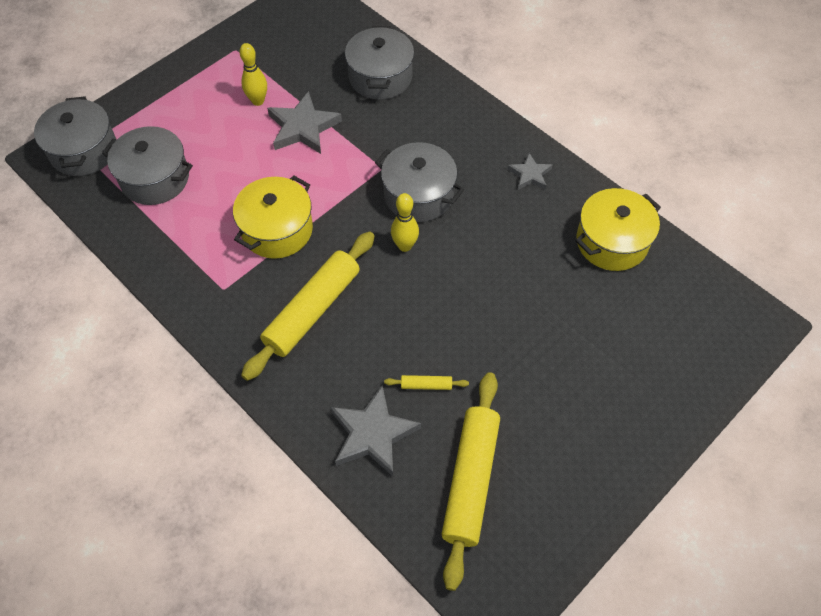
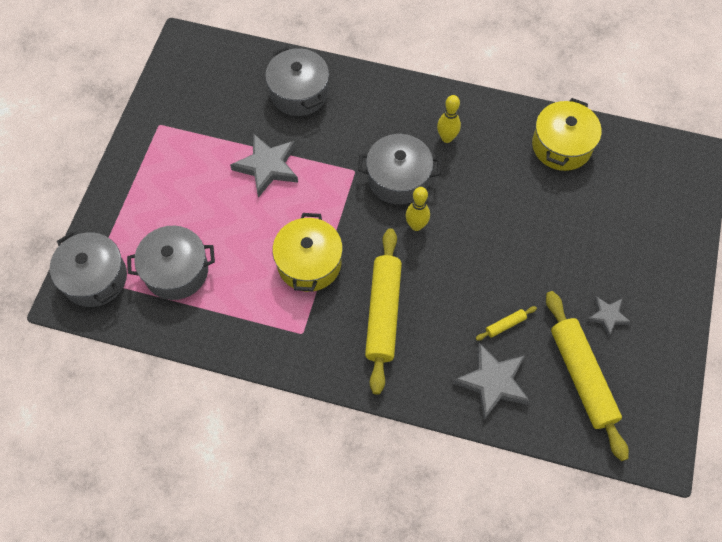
camera: 30 degrees left, 5 degrees up
(258, 101) = (213, 161): yellow bowling pin -> yellow bowling pin (447, 138)
(530, 174) = (469, 121): grey star -> grey star (607, 316)

